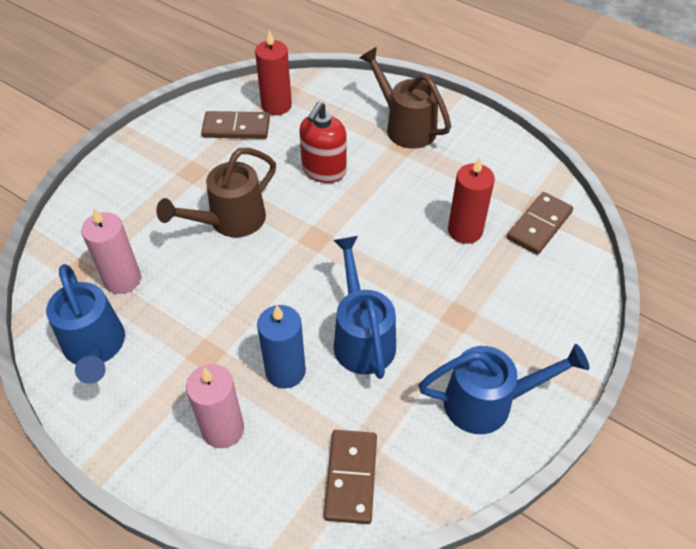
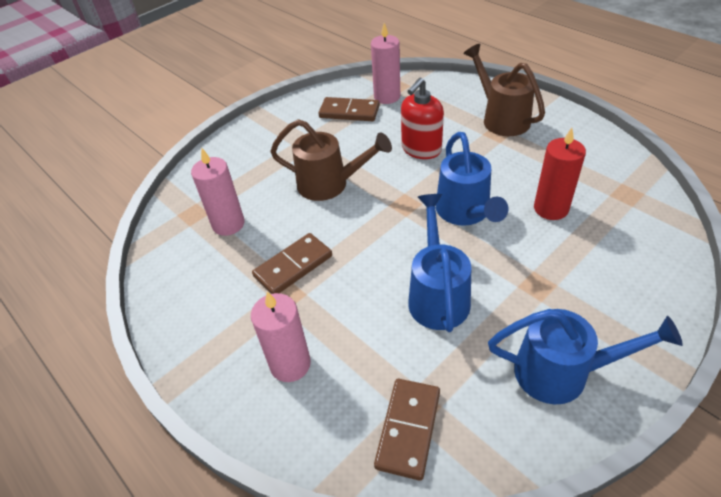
camera: 15 degrees right, 5 degrees down
(95, 348) = (192, 279): blue watering can -> blue watering can (465, 213)
(230, 221) = (330, 184): brown watering can -> brown watering can turned 135 degrees counterclockwise
(276, 105) = (387, 97): red candle -> pink candle
(285, 371) = (358, 318): blue candle -> none
(539, 225) = (628, 209): brown domino -> brown domino (293, 266)

